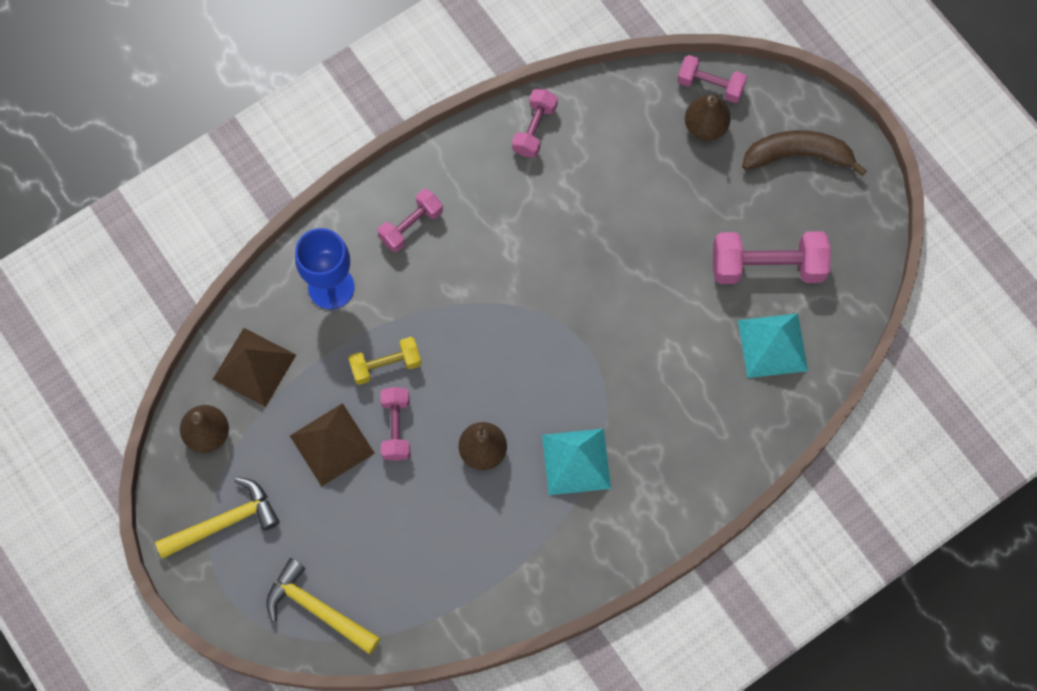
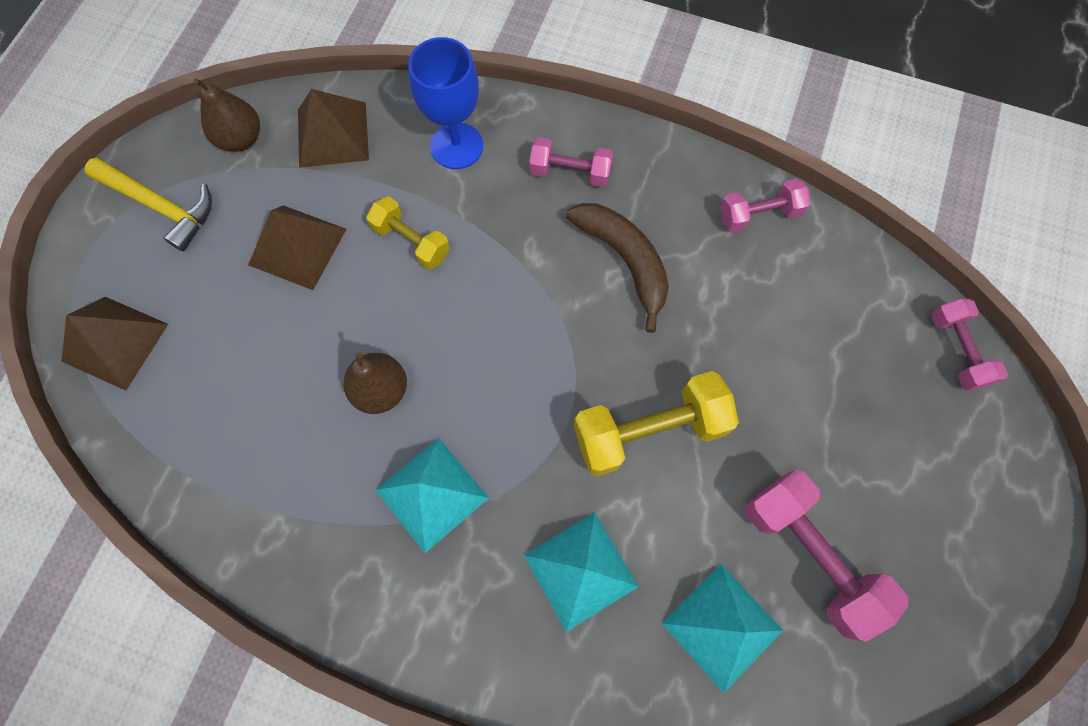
camera: 55 degrees right, 0 degrees up
(317, 609) = (115, 342): yellow hammer -> brown pyramid
(396, 428) = (352, 292): pink dumbbell -> none
(630, 303) = (649, 431): none -> yellow dumbbell
(685, 403) = (580, 570): none -> turquoise pyramid
(705, 126) = (908, 376): brown pear -> none
(797, 155) = (965, 499): brown banana -> brown banana (624, 260)

